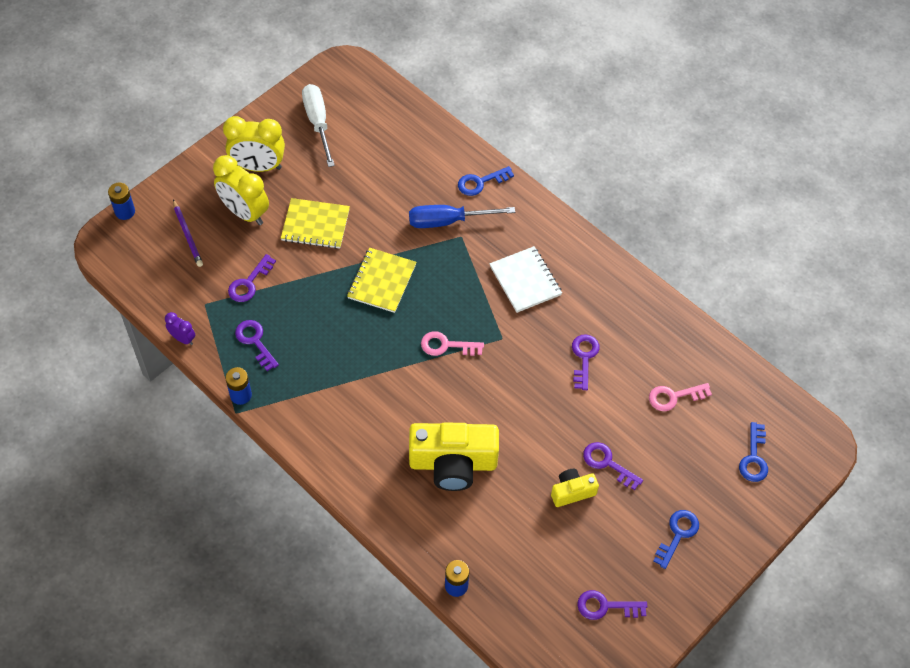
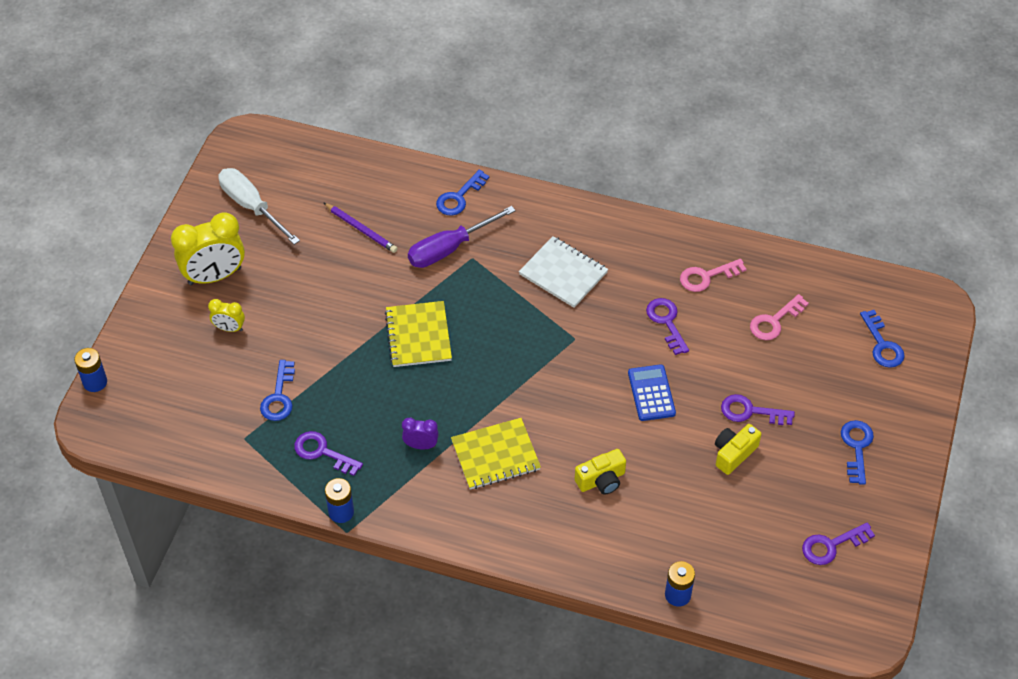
camera: 25 degrees left, 5 degrees down
(183, 338) = (242, 483): purple clock -> purple clock (421, 445)
(187, 235) = (180, 377): purple pencil -> purple pencil (361, 229)
(245, 213) = (229, 328): yellow clock -> yellow clock, size x0.50
(249, 283) = (279, 397): purple key -> blue key
(315, 225) = (313, 309): yellow notebook -> yellow notebook (495, 455)
(446, 345) = (523, 370): pink key -> pink key (706, 277)
(448, 221) = (449, 248): blue screwdriver -> purple screwdriver
(453, 463) = (601, 480): yellow camera -> yellow camera, size x0.51
(536, 411) = (651, 393): none -> blue calculator

